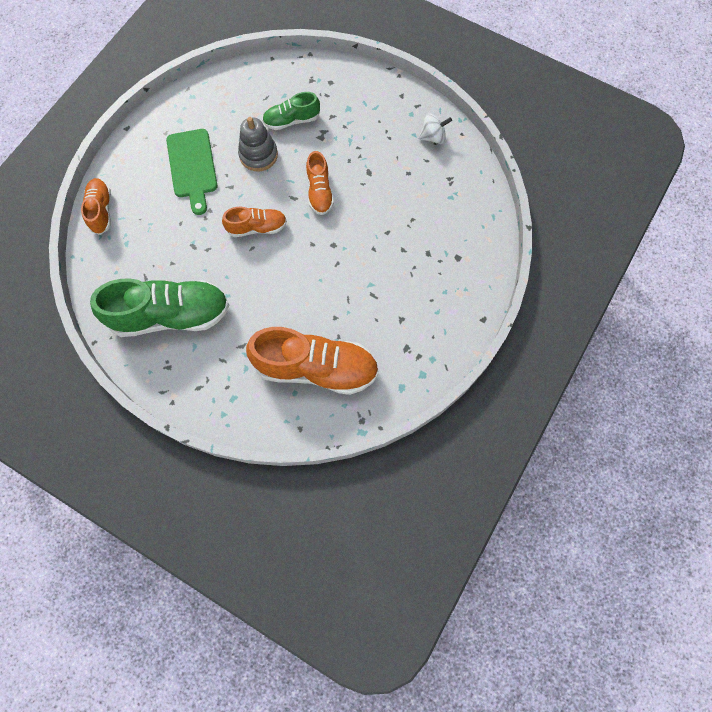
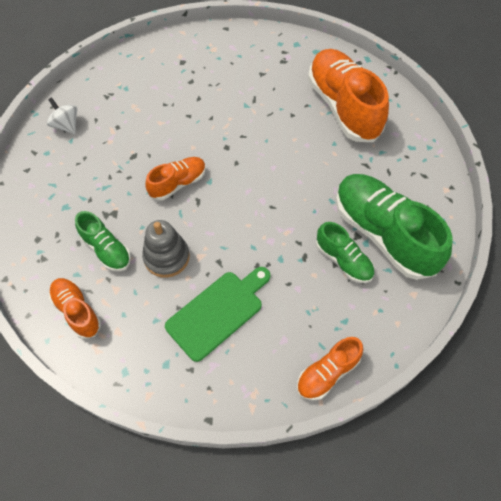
camera: 120 degrees left, 10 degrees down
(170, 271) = (343, 260): none -> green shoe
(257, 227) = (248, 214): orange shoe -> orange shoe (77, 311)

